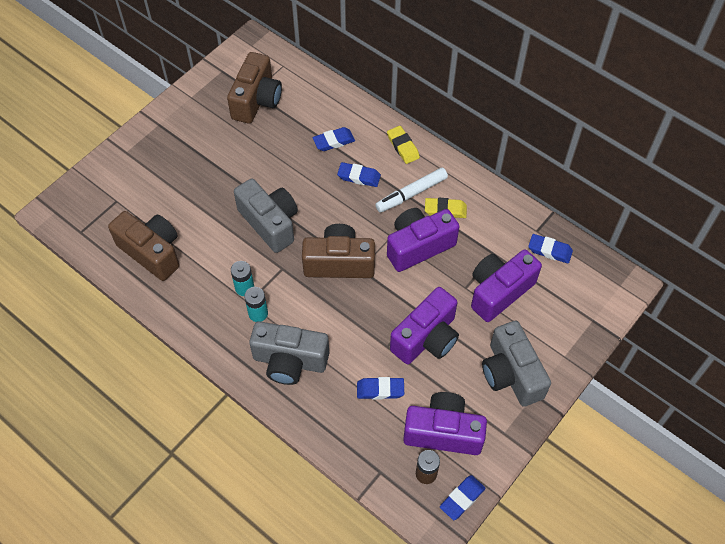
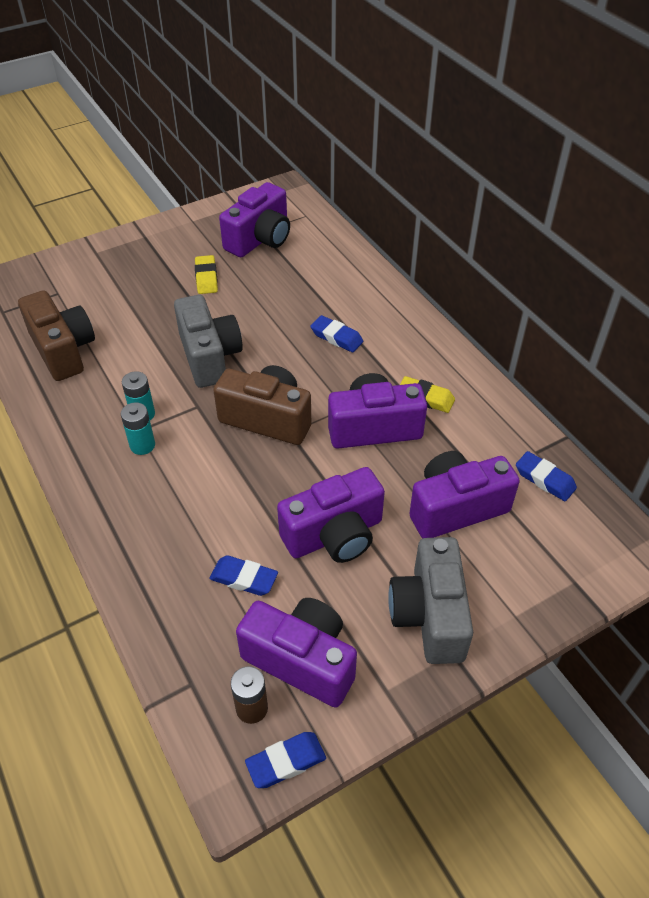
camera: 20 degrees right, 10 degrees down
(256, 100) = (260, 239): brown camera -> purple camera
(290, 361) = (150, 509): grey camera -> none
(334, 141) = (325, 296): blue eraser -> none
(403, 147) = (403, 321): yellow eraser -> yellow eraser (206, 278)
(411, 194) = (391, 370): white marker -> none

